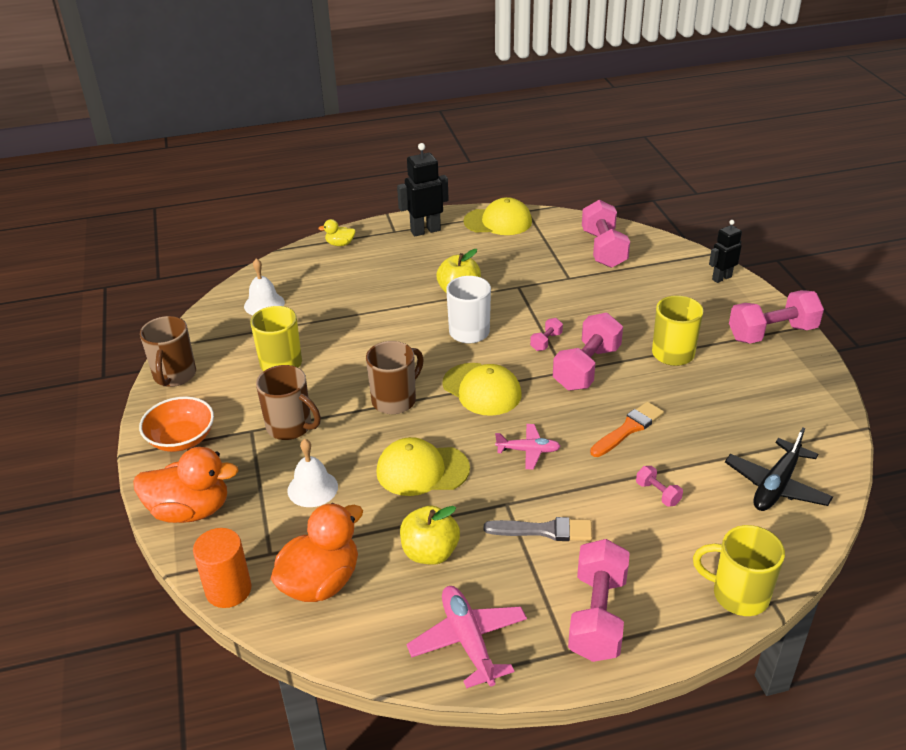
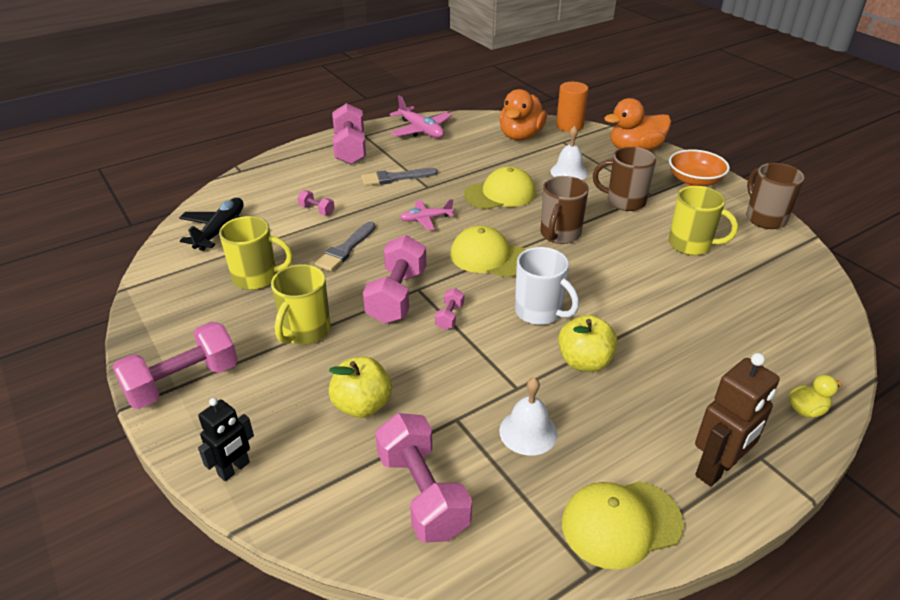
camera: 160 degrees right, 0 degrees up
(264, 304) = (782, 299): white bell -> white bell (528, 432)
(425, 231) = (717, 469): black robot -> brown robot
(430, 552) = (465, 157): yellow apple -> yellow apple (362, 405)
(628, 429) = (345, 249): orange brush -> grey brush
(738, 595) = (262, 170): yellow mug -> yellow mug (257, 278)

